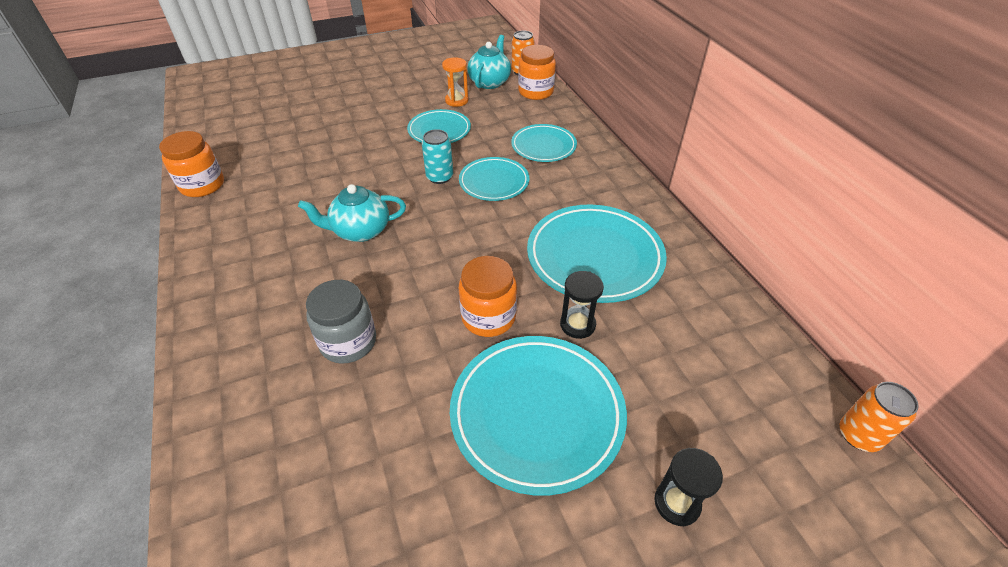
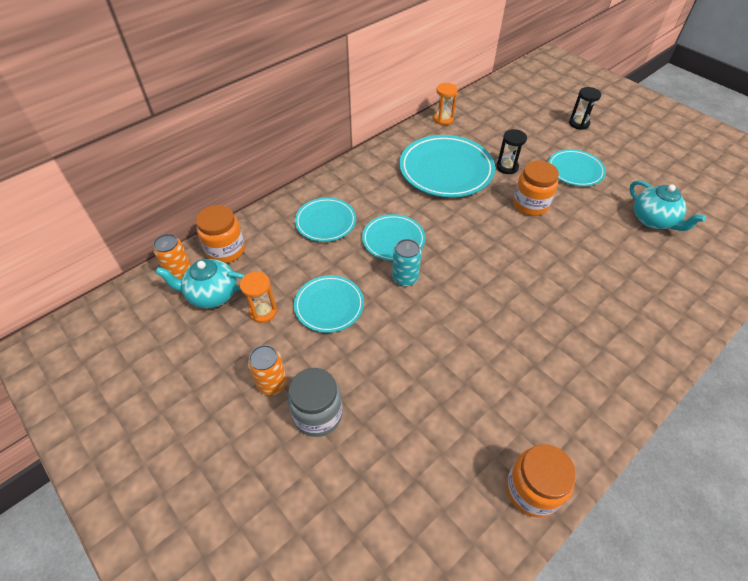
camera: 110 degrees left, 5 degrees up
(348, 342) = (601, 263): grey jar -> grey jar (318, 414)
(360, 231) = (504, 304): turquoise teapot -> turquoise teapot (653, 220)
(537, 414) = (575, 170): turquoise plate -> turquoise plate, size x0.59
(721, 293) = (443, 119): none -> orange hourglass
(859, 435) = (503, 81): orange can -> orange can (272, 383)

